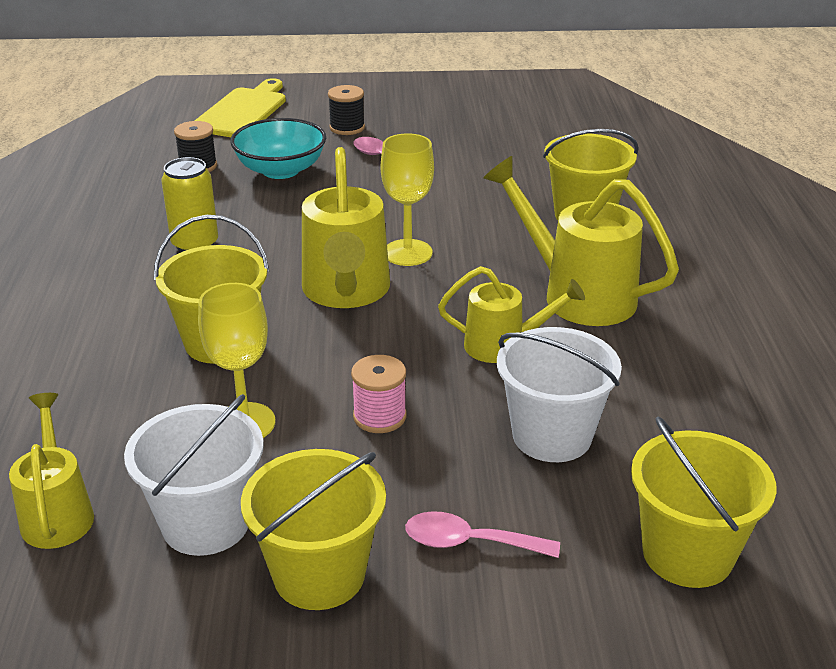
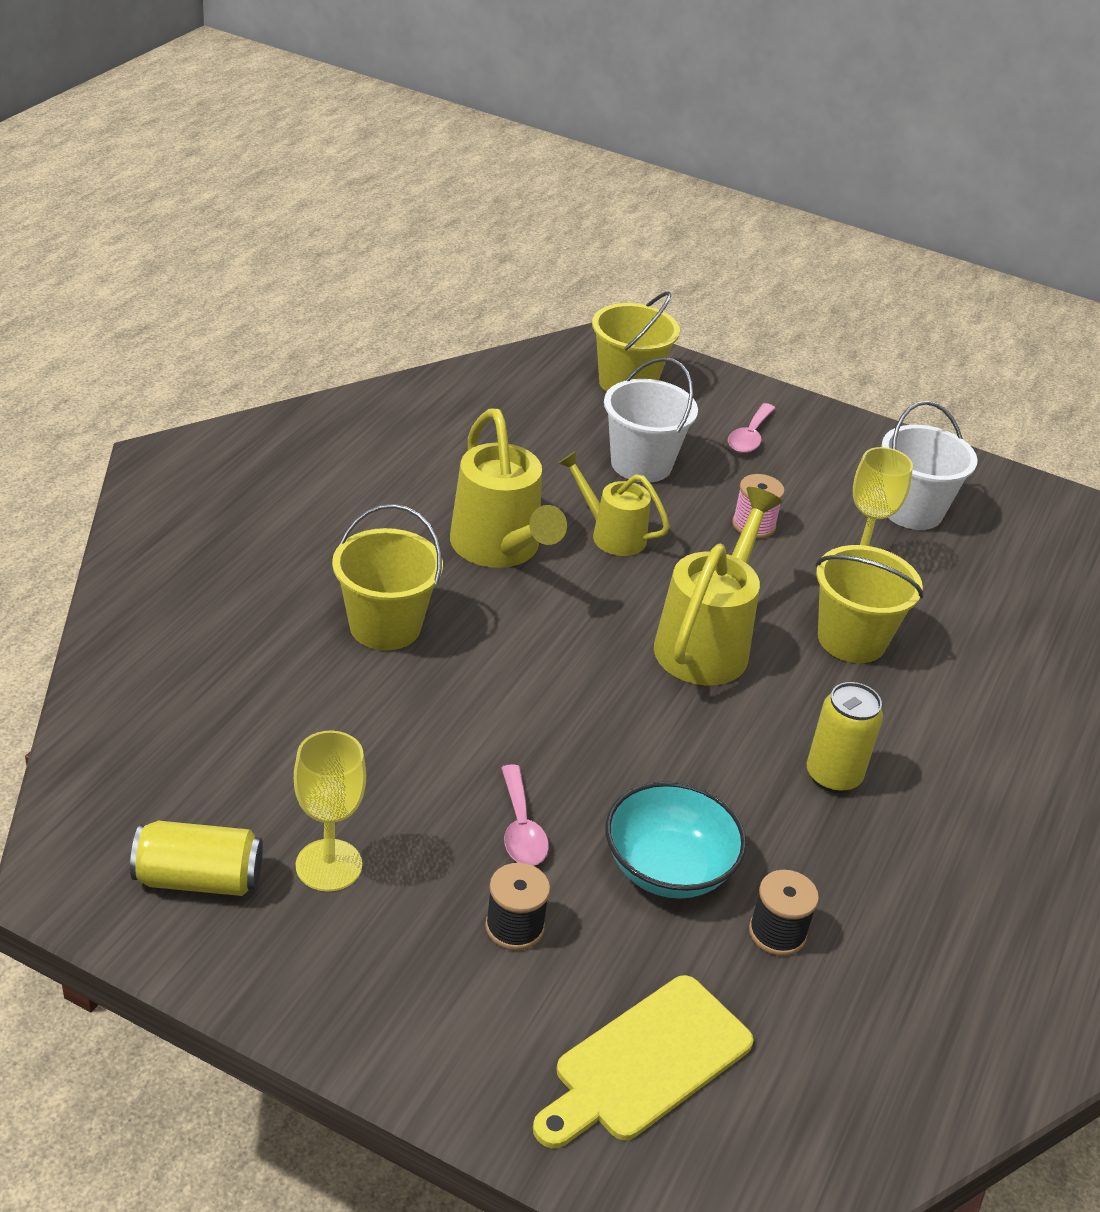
camera: 155 degrees left, 5 degrees up
(57, 513) = (1012, 556): yellow watering can -> none
(319, 574) = (851, 458): yellow bucket -> none
(407, 253) = (612, 662): yellow goblet -> yellow goblet (329, 865)
(469, 542) = (749, 437): pink spoon -> pink spoon turned 75 degrees clockwise
(517, 98) = (199, 879): none -> yellow can

